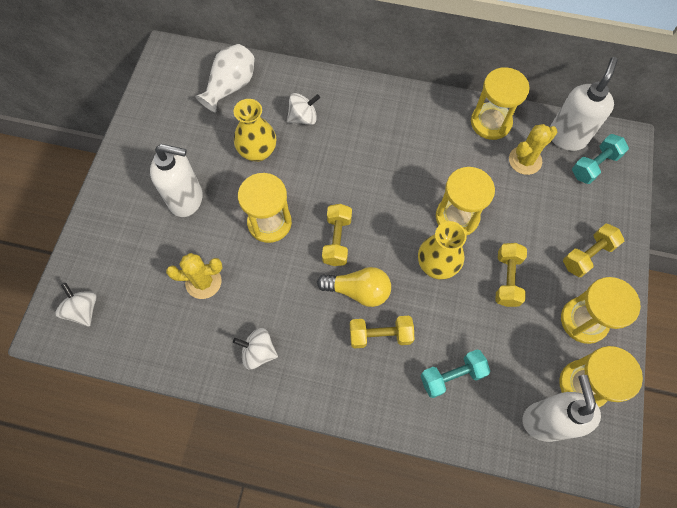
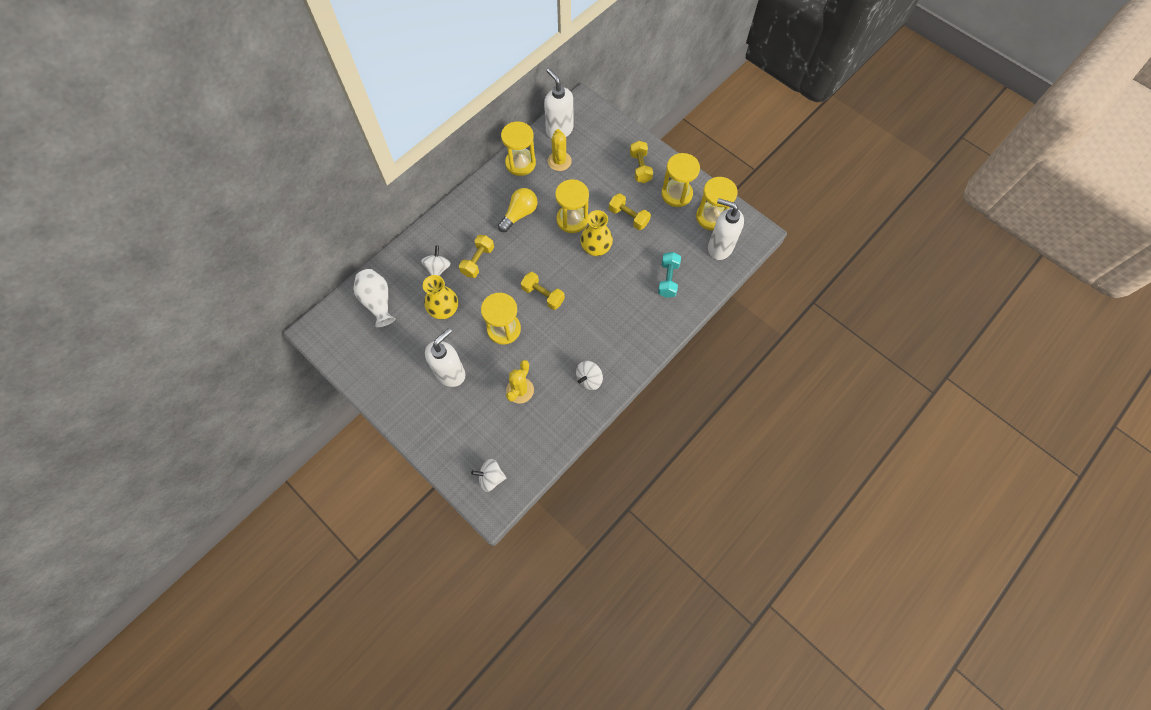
camera: 60 degrees left, 0 degrees up
(358, 291) = (585, 301): yellow light bulb -> yellow light bulb (519, 214)
(380, 335) = (620, 304): yellow dumbbell -> yellow dumbbell (478, 261)
(594, 165) = (587, 128): turquoise dumbbell -> none

